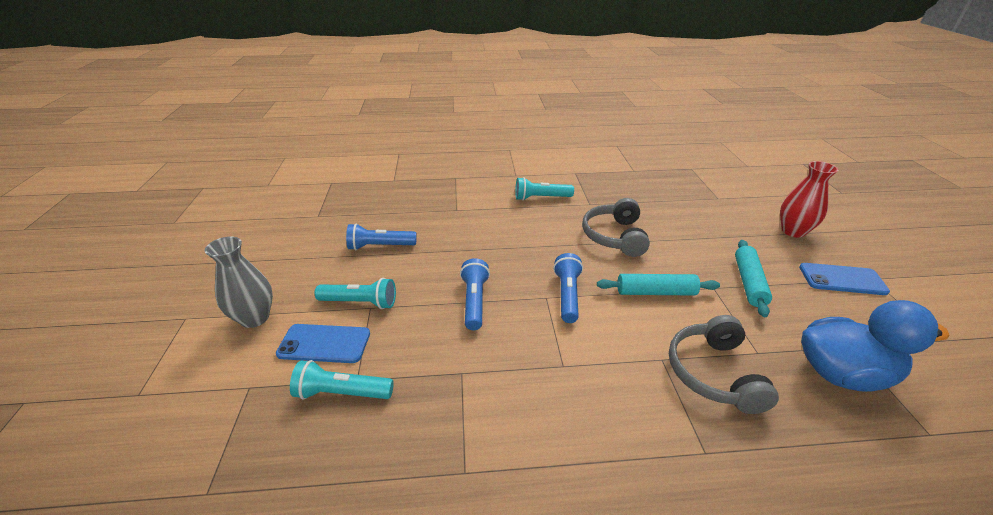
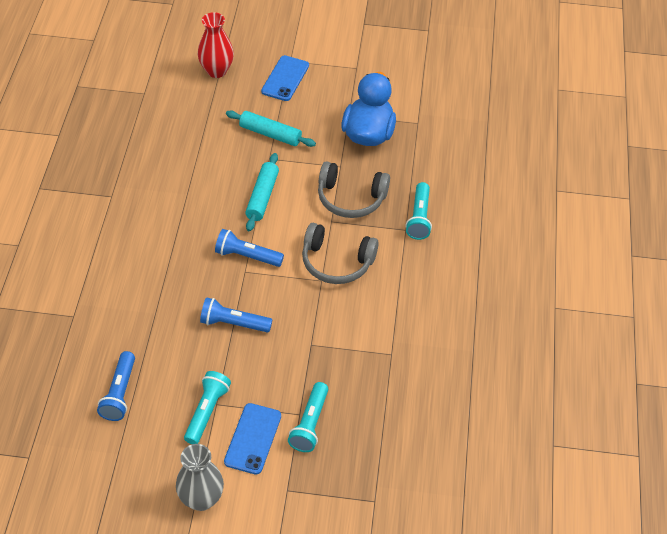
camera: 80 degrees left, 15 degrees up
(541, 198) = (81, 234): turquoise flashlight -> turquoise flashlight (419, 218)
(614, 236) = (176, 196): grey headphones -> grey headphones (336, 262)

